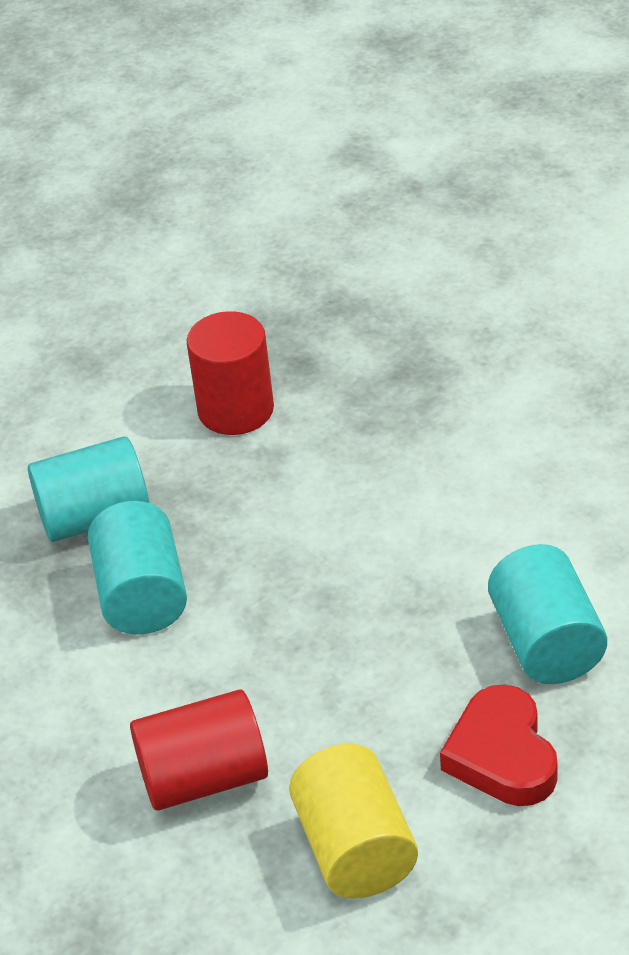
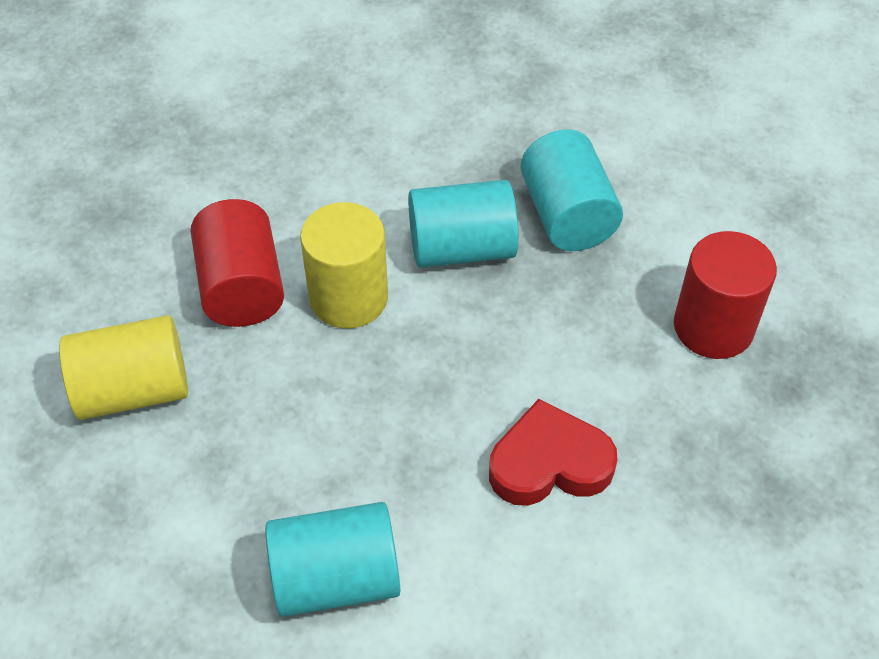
camera: 90 degrees right, 10 degrees up
(214, 680) = (348, 298): none -> yellow cylinder
(502, 755) = (202, 518): red heart -> red heart (549, 463)

